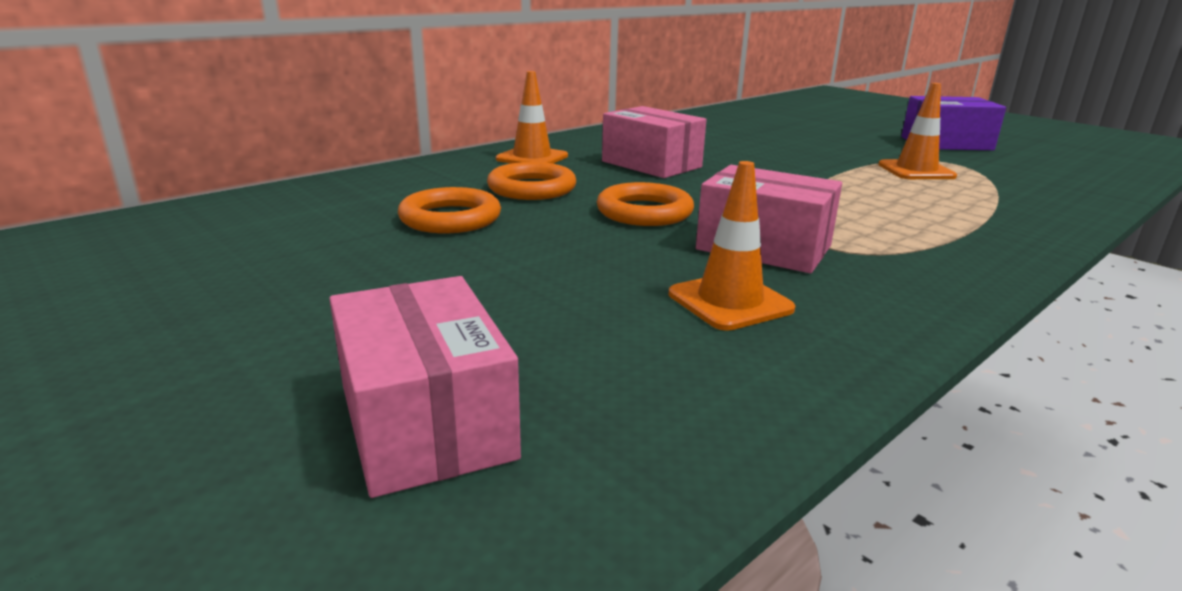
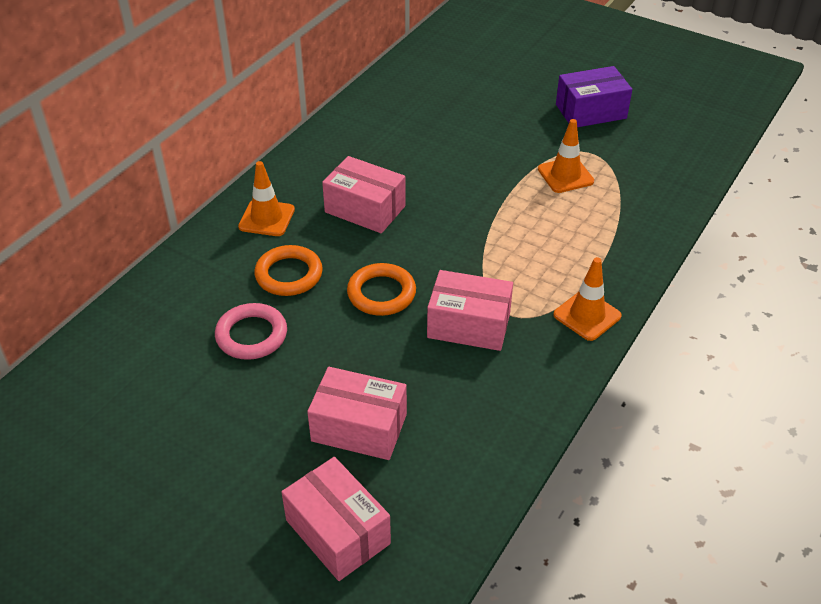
camera: 15 degrees left, 20 degrees up
(450, 218) = (251, 335): orange ring -> pink ring
(547, 309) = (359, 427): none -> pink box
(730, 302) = (458, 394): orange traffic cone -> orange traffic cone (587, 315)

